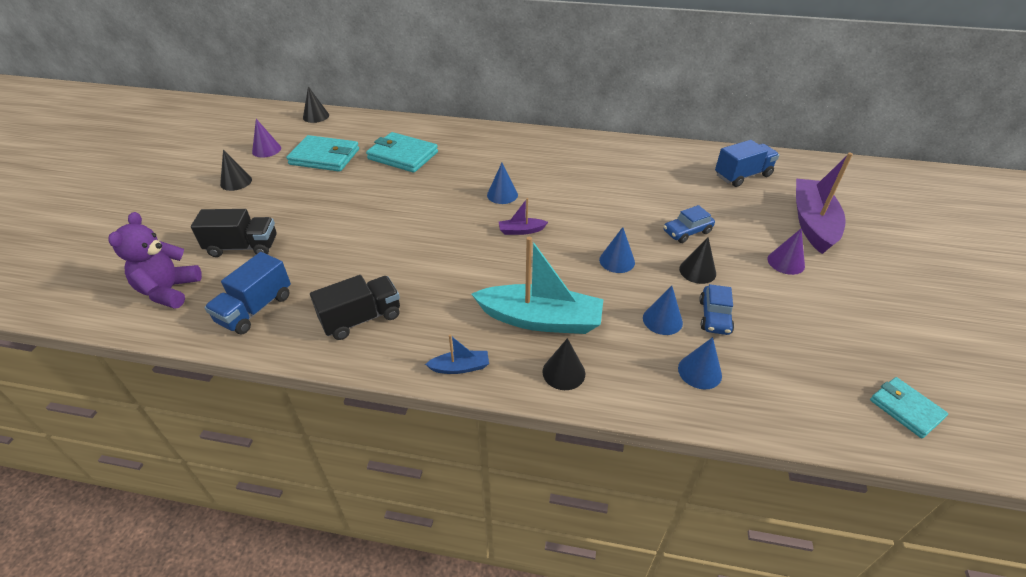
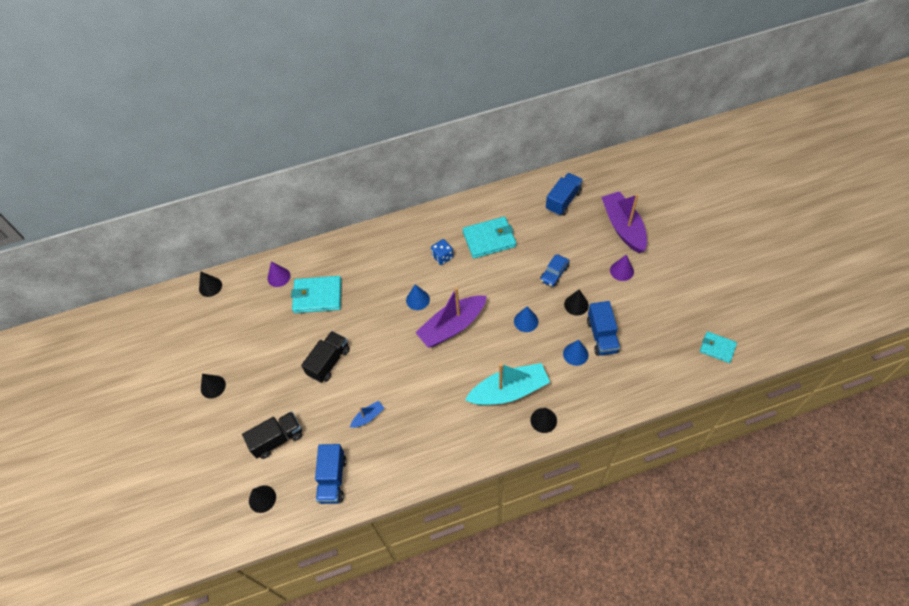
camera: 25 degrees left, 15 degrees up
(169, 291) = (262, 498): purple teddy bear -> black cone
(266, 150) = (205, 343): purple cone -> purple cone (278, 277)
(324, 157) = (258, 327): turquoise wallet -> turquoise wallet (489, 239)
(361, 319) = (404, 449): black truck -> black truck (329, 362)
(460, 367) = (486, 449): blue boat -> blue boat (368, 417)
(521, 231) = (452, 326): purple boat -> purple boat, size x2.24
(560, 172) = (442, 257): none -> blue dice
(699, 371) = (612, 379): blue cone -> none
(714, 317) = (602, 336): blue car -> blue truck

